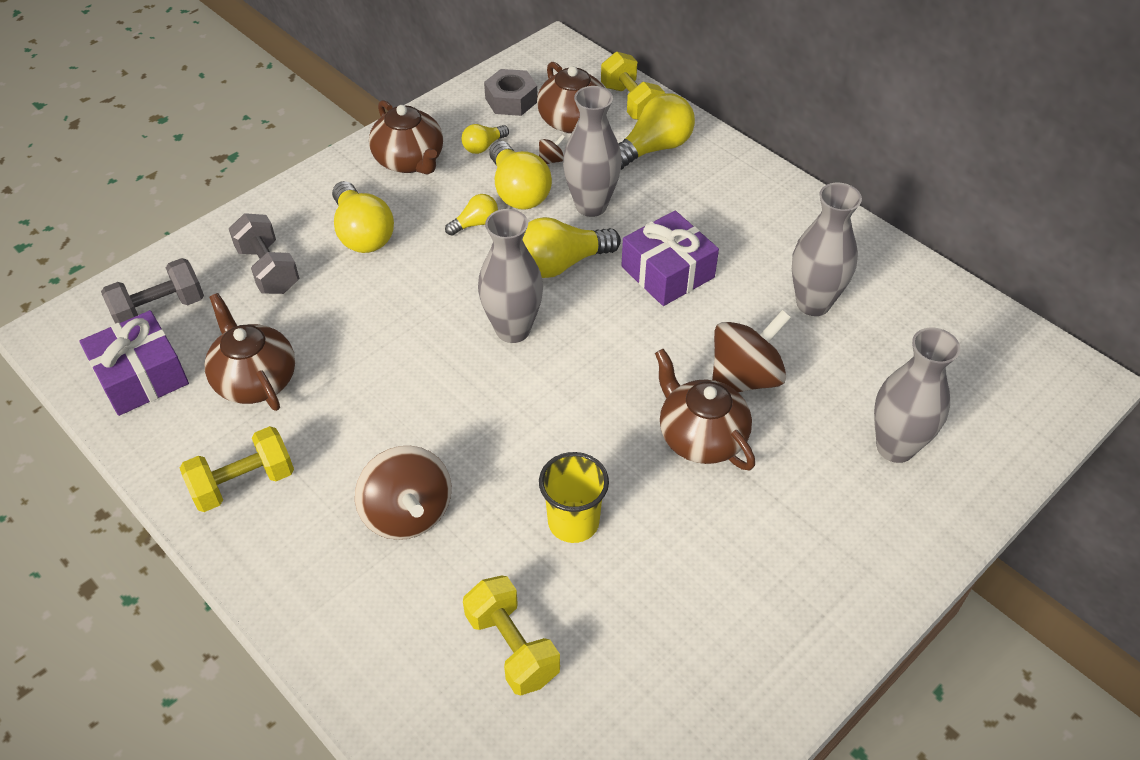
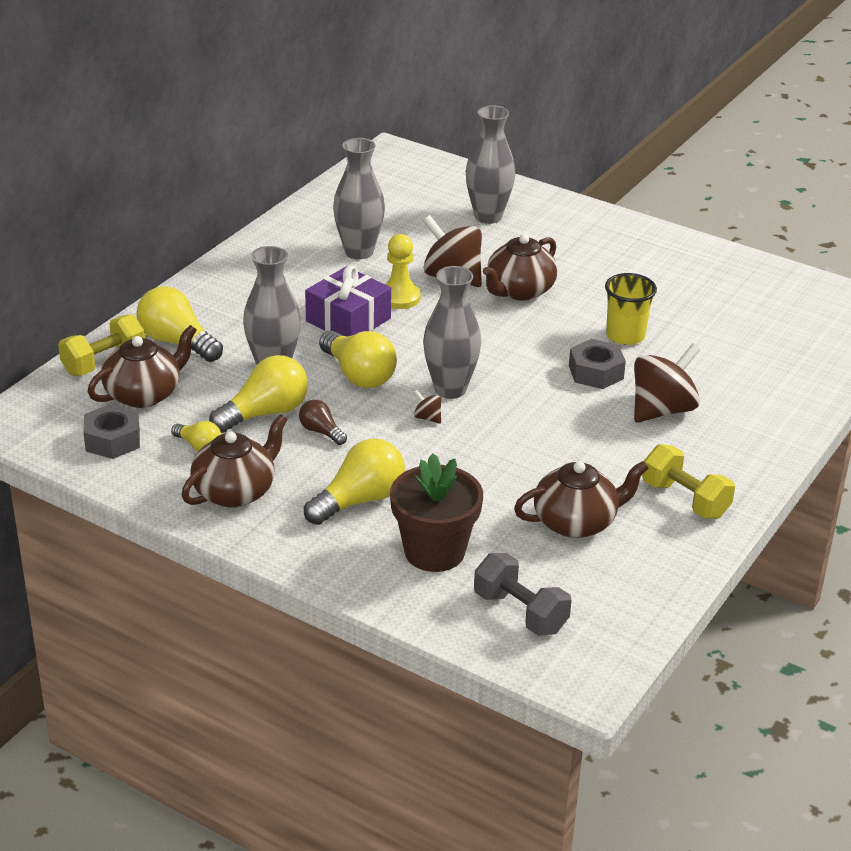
camera: 105 degrees left, 15 degrees down
(141, 376) = (608, 597): purple gift -> none
(255, 380) = (576, 522): brown teapot -> brown teapot turned 150 degrees counterclockwise
(268, 269) = (434, 551): grey dumbbell -> brown flower pot
(475, 223) = (321, 431): yellow light bulb -> brown light bulb
(504, 468) = (596, 372): none -> grey nut
(512, 647) = (737, 347): yellow dumbbell -> none
(551, 160) = (211, 400): brown spinning top -> brown spinning top (427, 418)
(705, 321) = (399, 297): none -> yellow pawn

